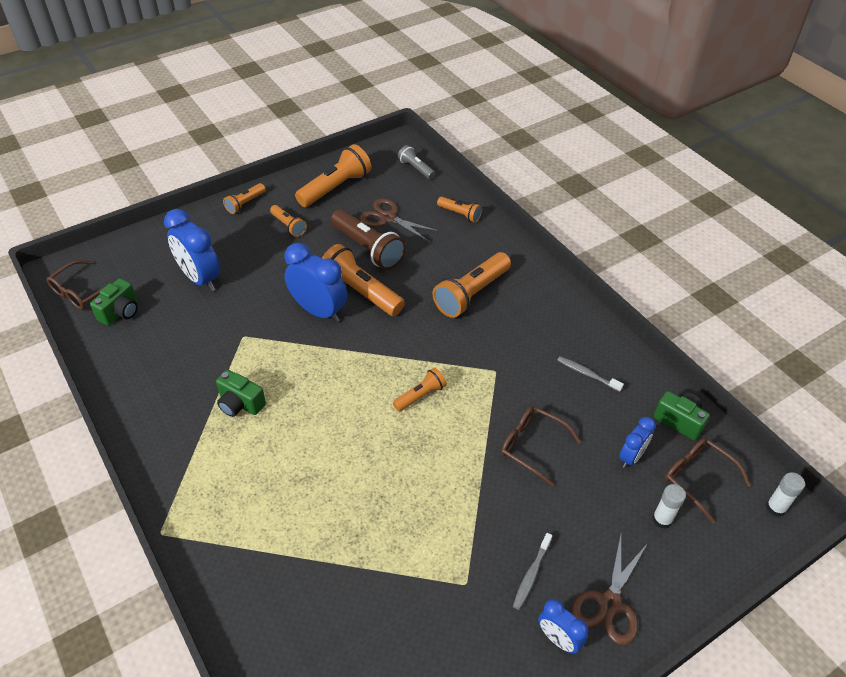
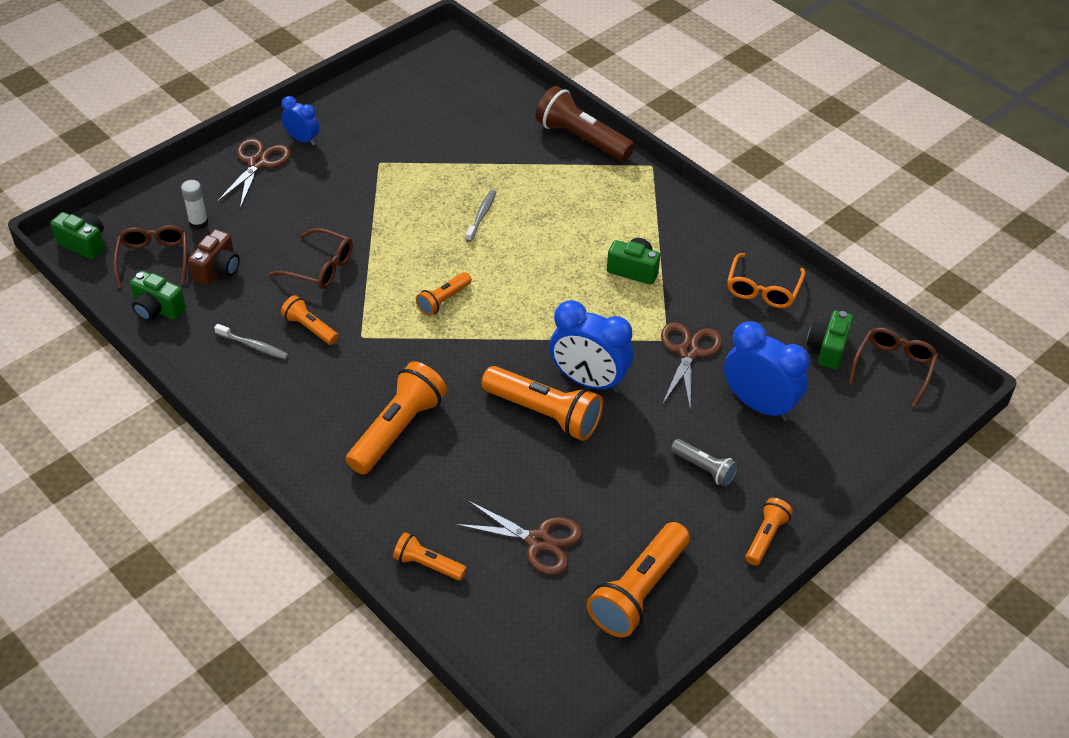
camera: 170 degrees right, 0 degrees up
(137, 369) = (763, 289): none -> orange glasses
(231, 323) = (688, 352): none -> brown scissors
(289, 226) = (681, 505): orange flashlight -> orange flashlight (309, 328)
(368, 249) = (553, 481): brown flashlight -> brown flashlight (581, 139)
(415, 168) = (517, 657): grey flashlight -> grey flashlight (704, 468)
(531, 574) = (323, 173): grey toothbrush -> grey toothbrush (481, 215)
(631, 457) = (218, 269): blue clock -> brown camera
(697, 478) = (154, 259): brown glasses -> brown glasses turned 135 degrees counterclockwise
(775, 508) = (84, 244): white glue stick -> green camera

